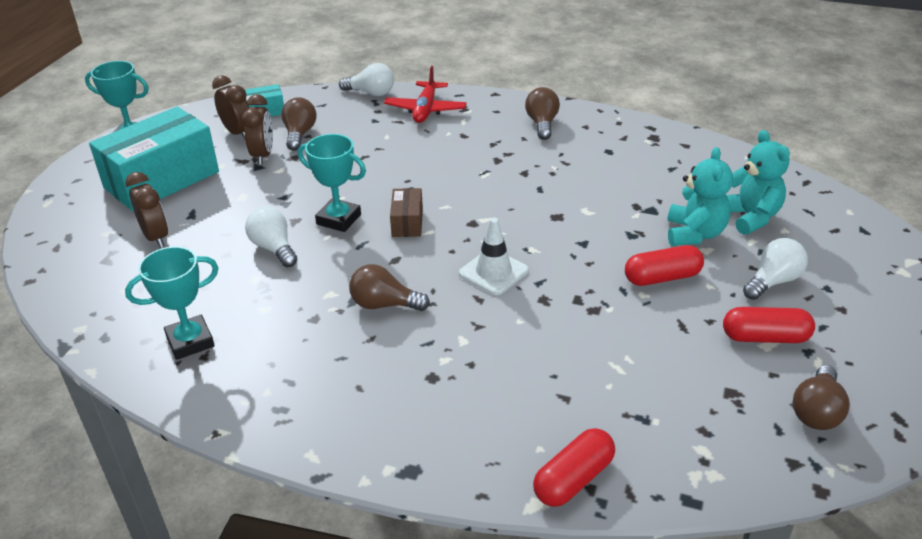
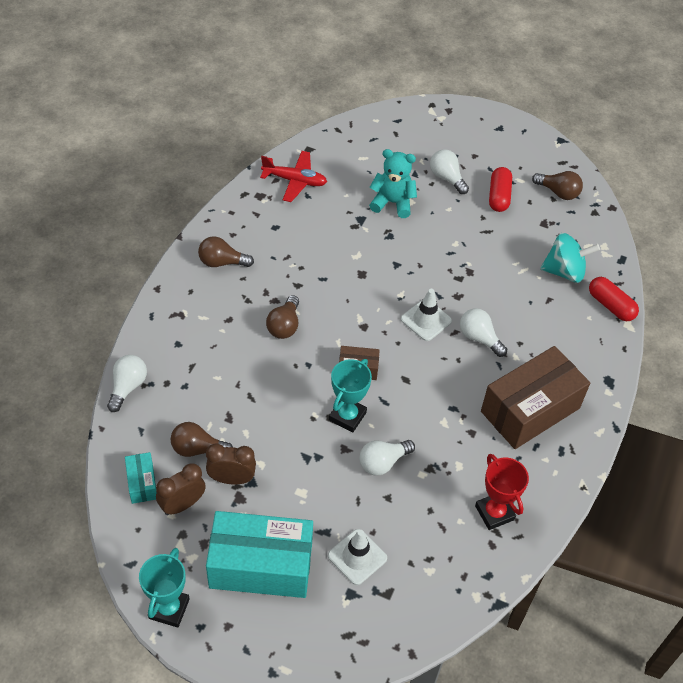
camera: 90 degrees left, 15 degrees up
(156, 237) = (357, 557): brown clock -> white traffic cone
(162, 180) = (261, 565): turquoise box -> turquoise box turned 45 degrees counterclockwise
(190, 341) = (494, 513): turquoise trophy -> red trophy
(351, 375) = (530, 410): none -> brown box
(384, 304) = (458, 388): brown light bulb -> brown light bulb (284, 325)
(425, 110) = (175, 344): red plane -> red plane (295, 181)
(472, 322) = (479, 338): none -> white light bulb
(631, 417) = (564, 271): none -> turquoise spinning top
(662, 278) = (439, 230): red capsule -> none
(750, 217) = (376, 169): turquoise teddy bear -> none

